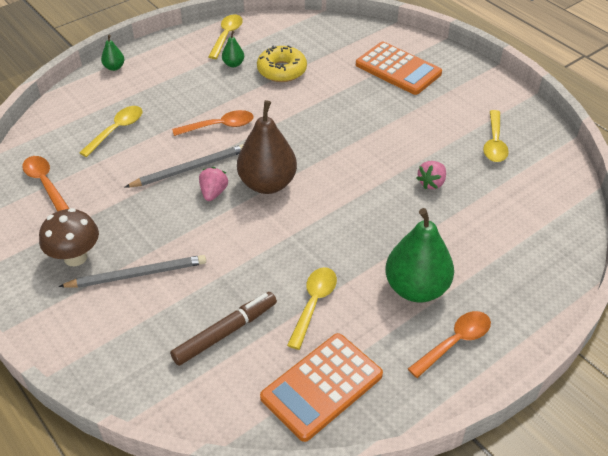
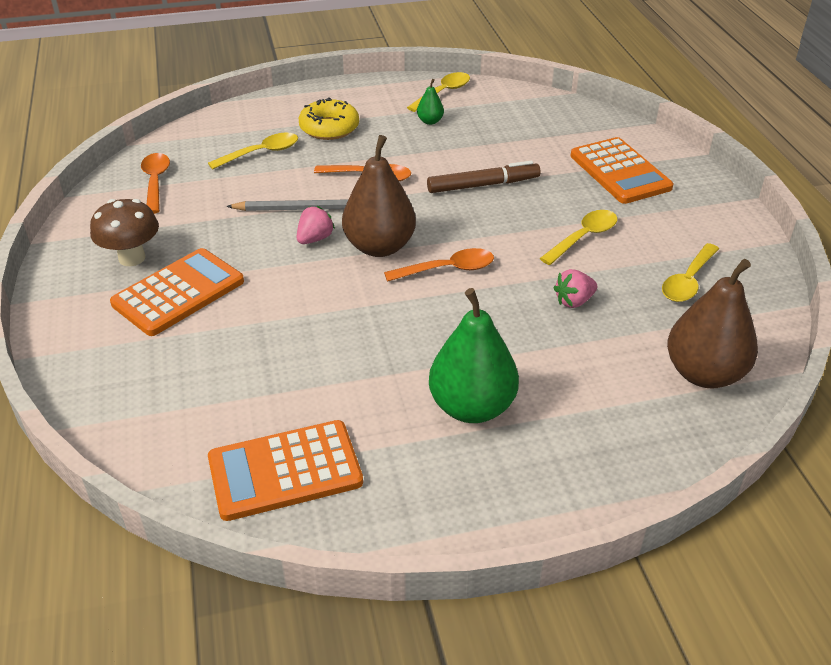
camera: 25 degrees right, 5 degrees down
(114, 67) = (303, 95): green pear -> none
(137, 274) = (178, 293): grey pencil -> orange calculator
(225, 332) = (223, 379): brown marker -> brown marker (483, 185)
(282, 70) = (479, 140): yellow donut -> yellow donut (329, 128)
(314, 304) = (340, 383): yellow spoon -> yellow spoon (583, 237)
(455, 342) = (476, 482): orange spoon -> orange spoon (448, 269)
(545, 209) = (704, 374): none -> brown pear

